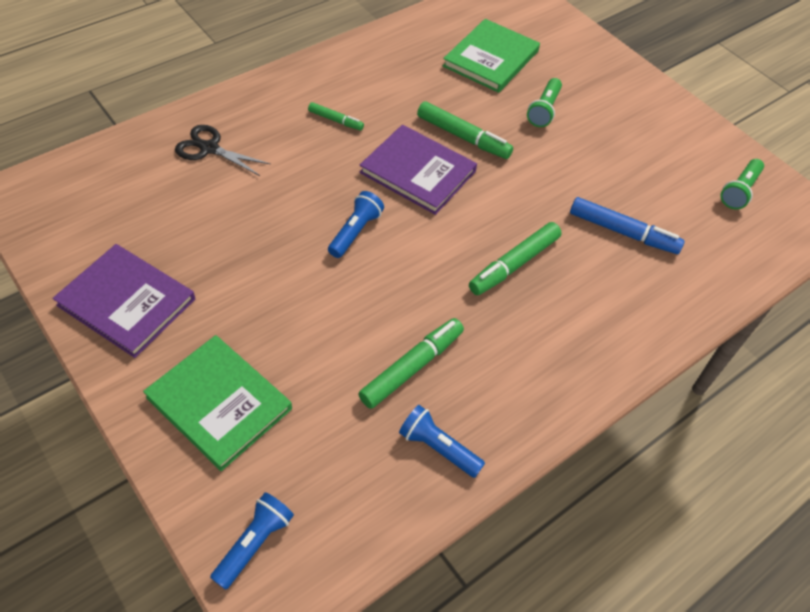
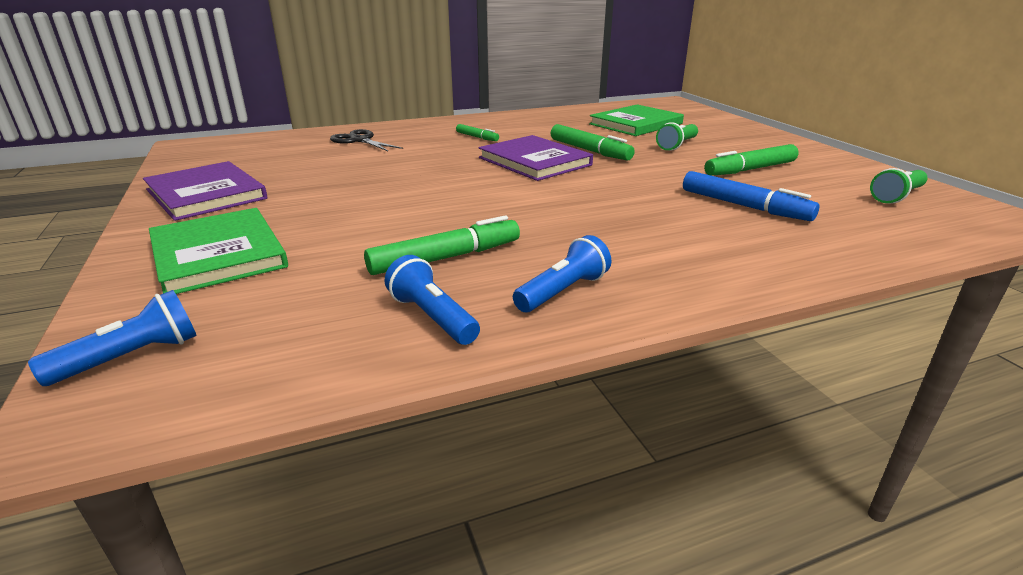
camera: 20 degrees right, 25 degrees down
(355, 232) = (451, 182): blue flashlight -> blue flashlight (563, 291)
(514, 264) = (606, 212): green marker -> green marker (750, 169)

